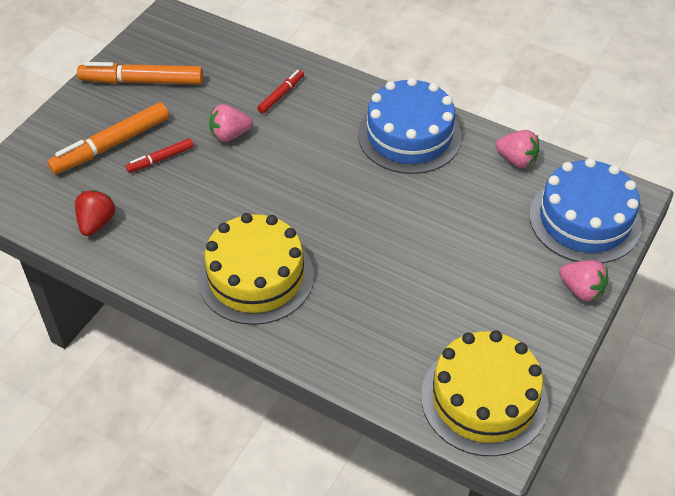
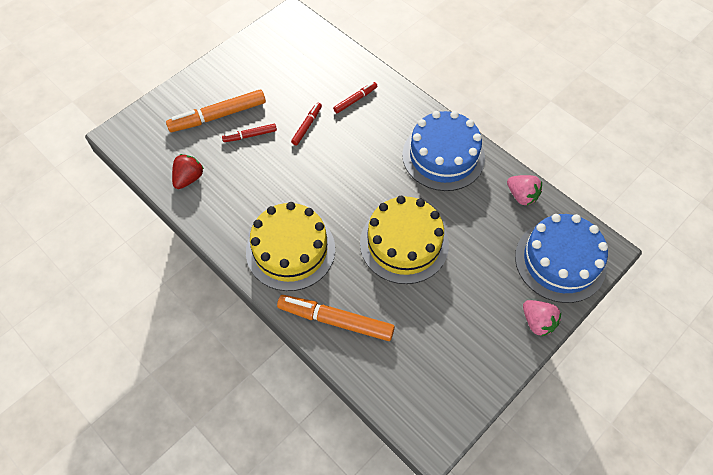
camera: 15 degrees right, 10 degrees up
(142, 81) = (255, 67): orange marker -> orange marker (335, 321)
(230, 135) = (307, 126): pink strawberry -> red marker
(484, 399) = (431, 396): yellow cake -> yellow cake (404, 243)

